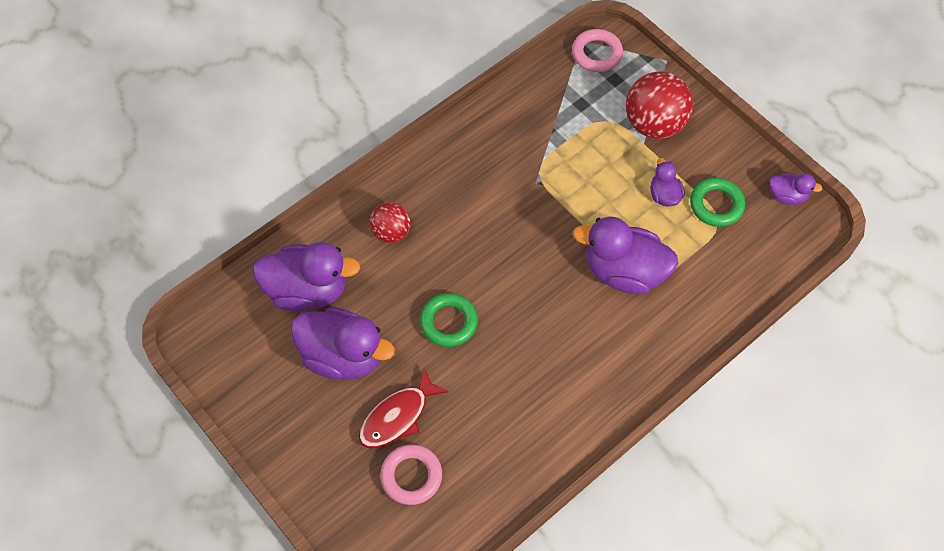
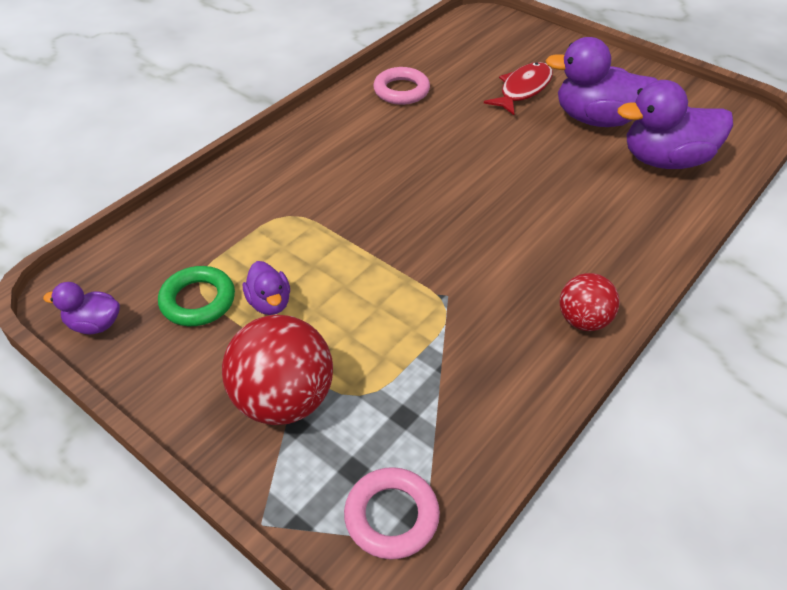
camera: 170 degrees right, 15 degrees down
(391, 232) = (606, 219): red ball -> red ball (583, 320)
(411, 476) = (494, 60): pink ring -> pink ring (401, 91)
(448, 322) = (504, 153): green ring -> none
(624, 272) = (320, 216): purple duck -> none

